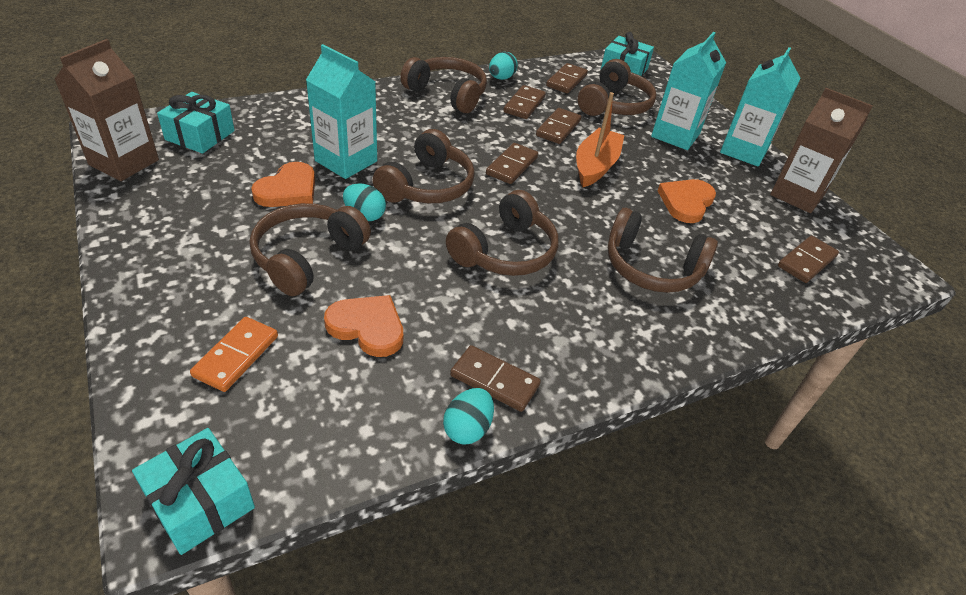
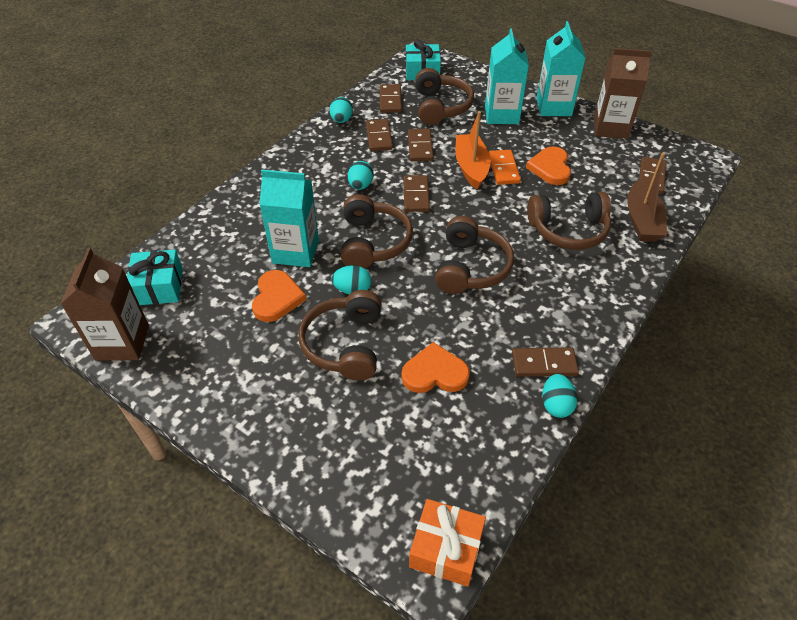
camera: 25 degrees left, 5 degrees up
(200, 501) = (446, 549): turquoise gift -> orange gift
(236, 356) = (370, 443): orange domino -> orange domino (503, 169)
(447, 94) = (315, 154): brown headphones -> none
(464, 135) = (360, 185): none -> turquoise egg
(754, 298) = (642, 221): none -> brown boat

